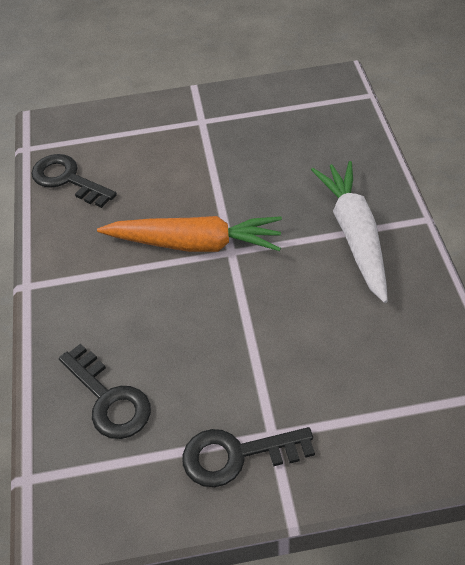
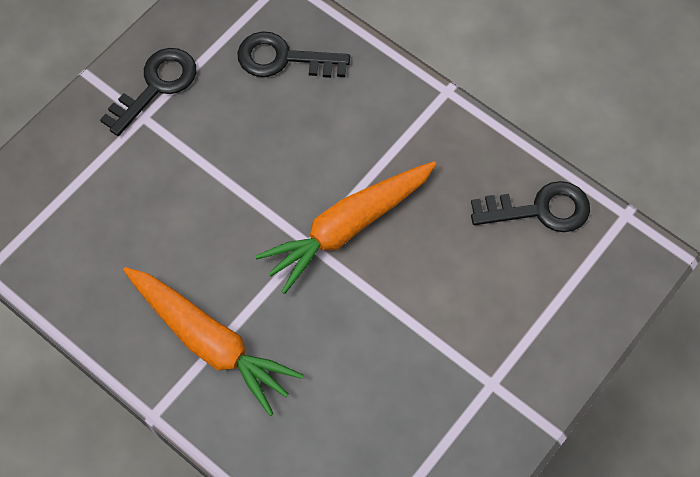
camera: 135 degrees right, 15 degrees up
(354, 235) = (210, 341): white carrot -> orange carrot

